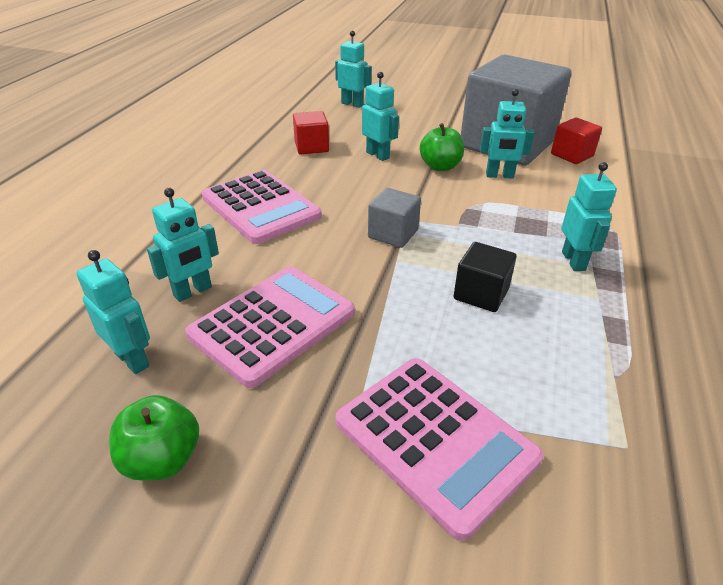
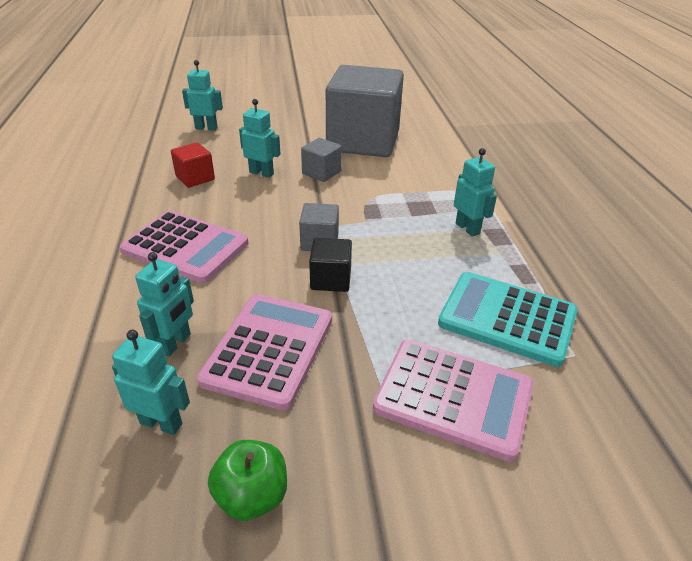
camera: 25 degrees left, 0 degrees up
(440, 167) = (321, 172): green apple -> grey cube
(481, 294) = (418, 273): black cube -> black cube (331, 279)
(499, 176) = (373, 170): turquoise robot -> none
(560, 374) = (507, 318): none -> turquoise calculator
(572, 155) = (417, 140): red cube -> none

